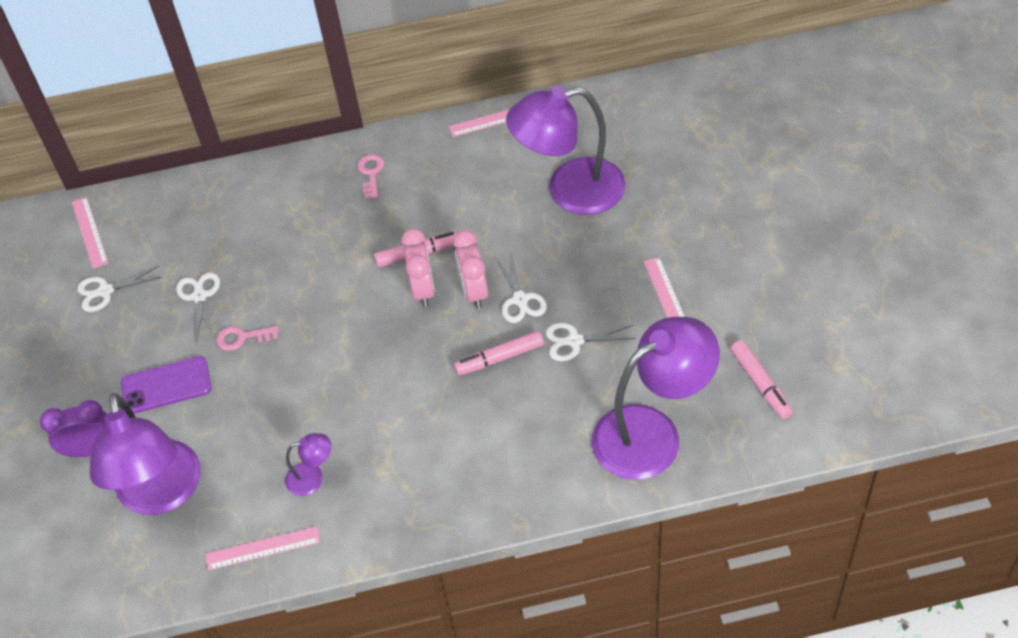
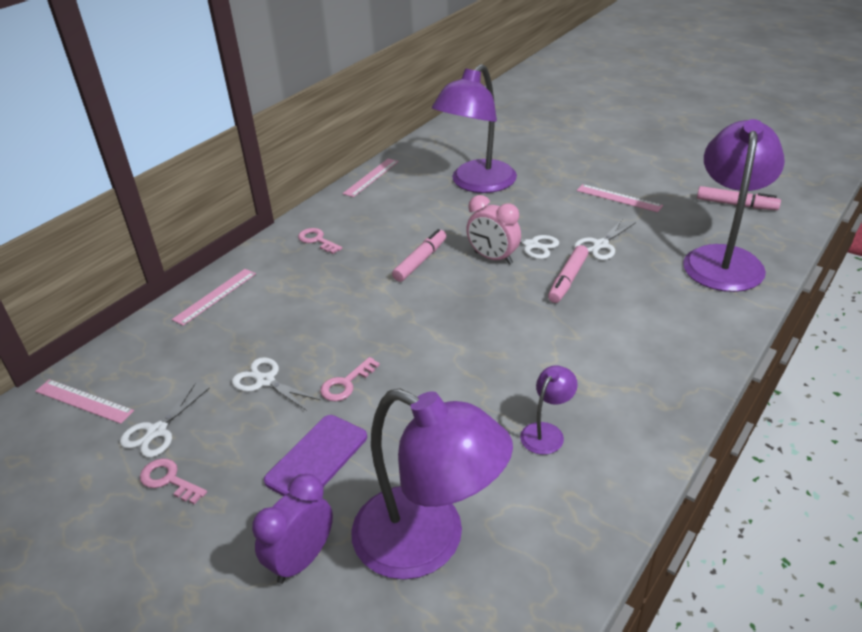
camera: 45 degrees left, 15 degrees down
(79, 336) = (169, 480): none -> pink key
(263, 548) = (583, 511): pink ruler -> pink ruler (215, 296)
(423, 290) = (454, 276): pink clock -> none

